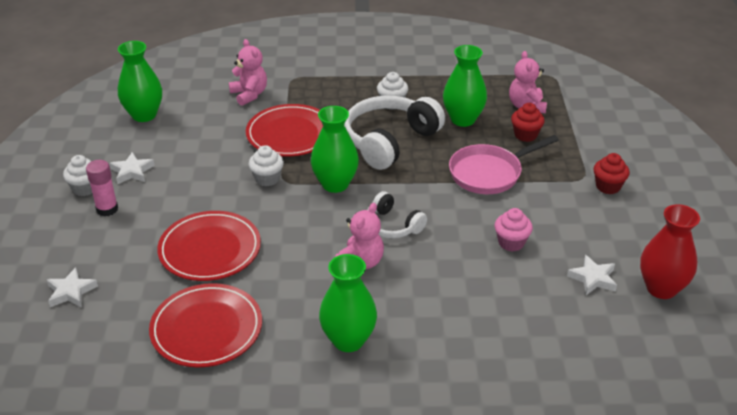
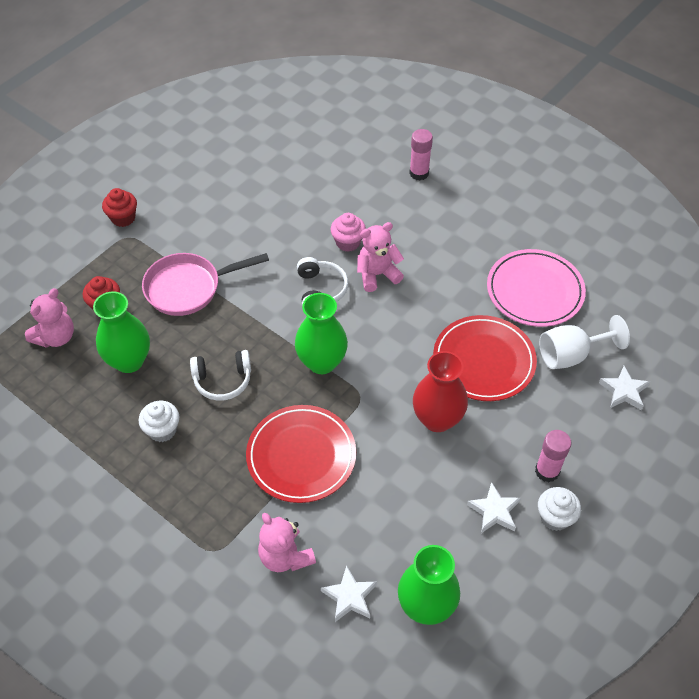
camera: 140 degrees left, 15 degrees up
(136, 294) = (570, 355): none -> white goblet
(206, 329) = (534, 291): red plate -> pink plate
(249, 95) = (285, 556): pink teddy bear -> pink teddy bear turned 45 degrees counterclockwise
(267, 179) = (374, 409): white cupcake -> none
(348, 340) = (443, 224): green vase -> none
(389, 141) = (223, 380): white headphones -> white headphones, size x0.54
(426, 379) = (419, 173): none -> pink glue stick
(489, 173) = (188, 288): pink pan -> pink pan turned 150 degrees clockwise
(511, 243) = (254, 221): pink cupcake -> pink cupcake (348, 242)
(593, 278) = (239, 166): white star -> white star (349, 597)
(661, 288) = (208, 135): red vase -> red vase (437, 419)

